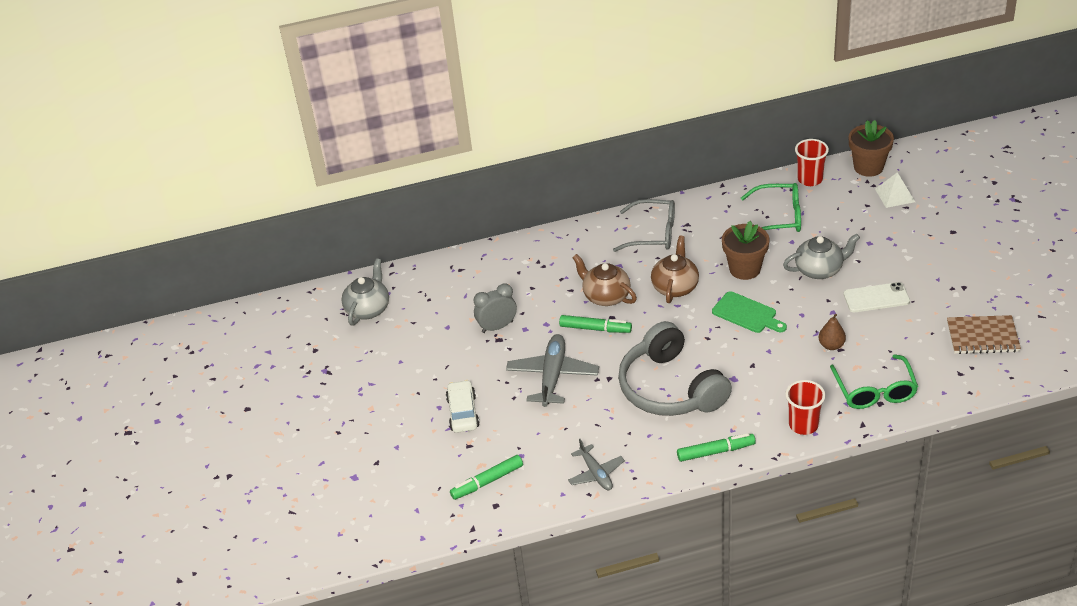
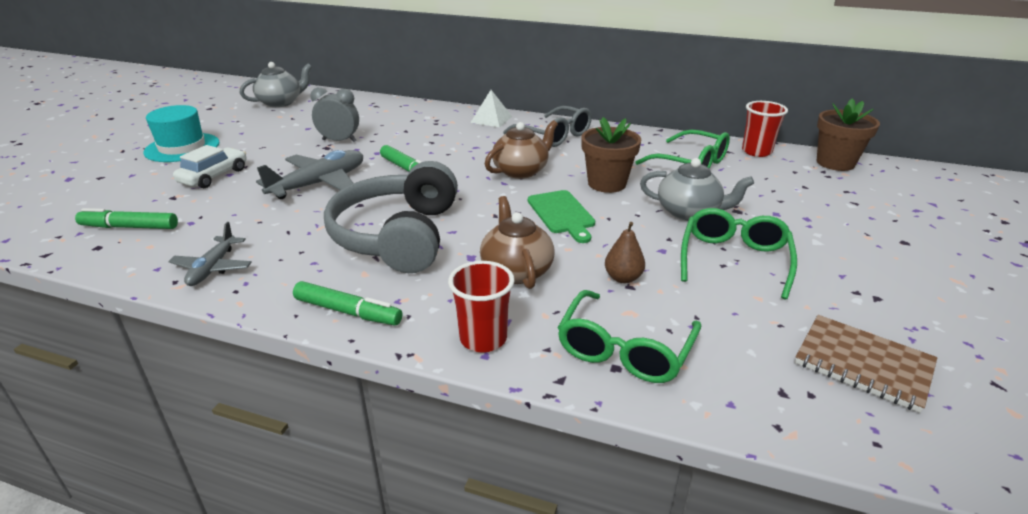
camera: 30 degrees right, 10 degrees down
(382, 402) = (182, 147): none -> turquoise hat
(605, 296) = (452, 155): brown teapot -> brown teapot (516, 271)
(876, 298) = (734, 260): white phone -> green glasses
(895, 195) = (849, 190): white pyramid -> white pyramid (491, 119)

